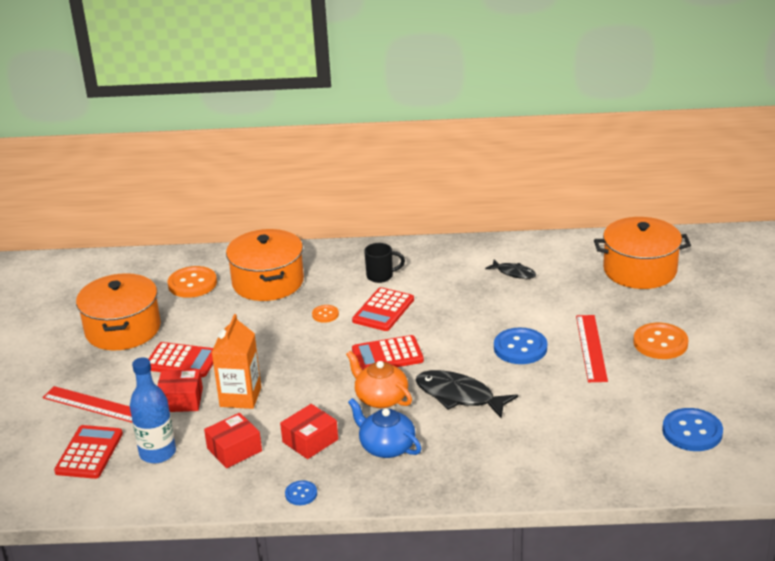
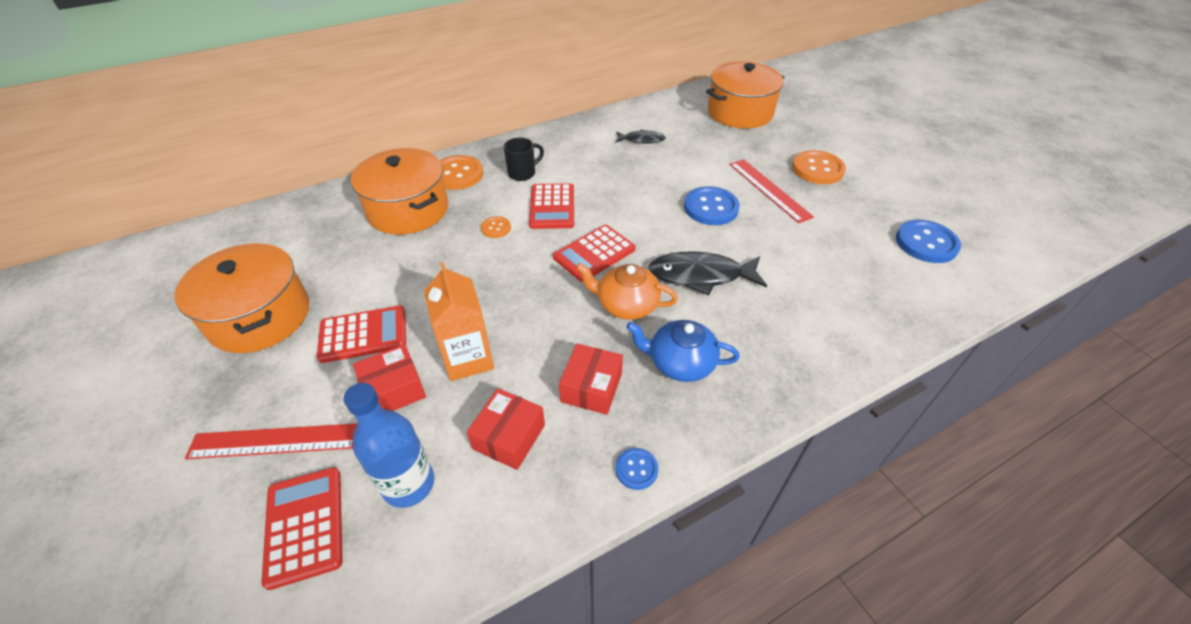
camera: 30 degrees left, 15 degrees up
(192, 284) = (320, 235): orange button -> orange button (457, 174)

